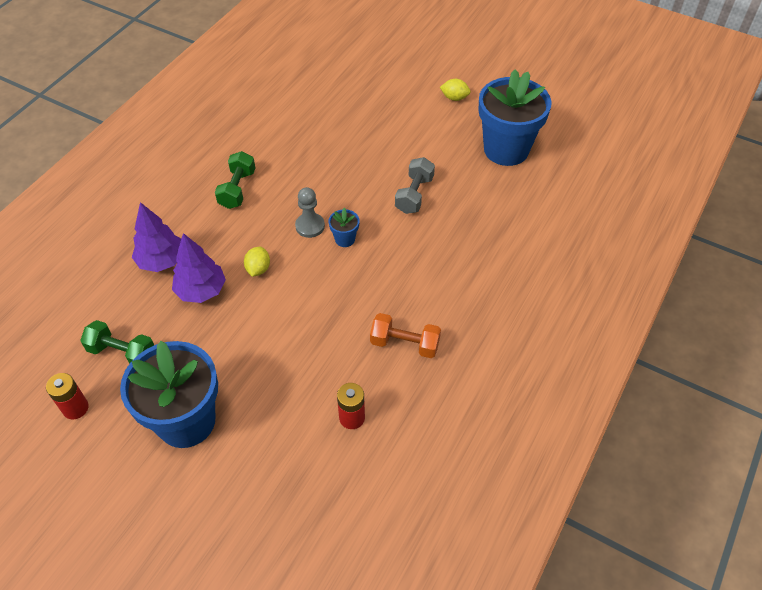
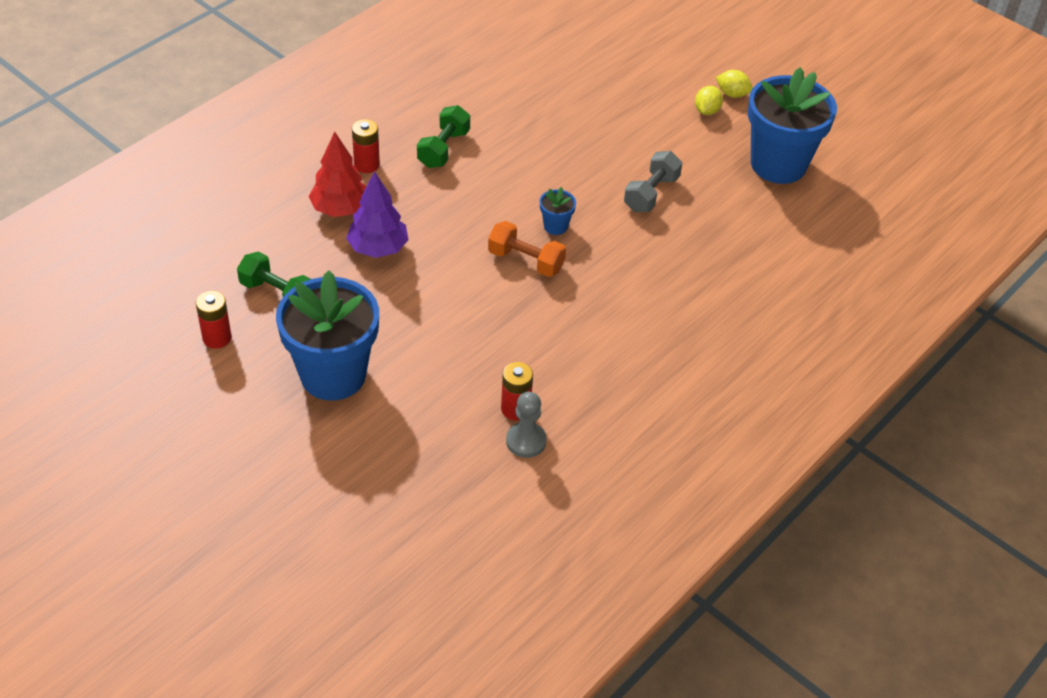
camera: 10 degrees right, 5 degrees down
(162, 261) = (340, 209): purple tree -> red tree
(176, 216) = (366, 165): none -> red battery
(258, 269) = (447, 238): yellow lemon -> yellow lemon (706, 111)
(310, 226) = (518, 204): grey pawn -> grey pawn (526, 441)
(405, 344) = (595, 348): orange dumbbell -> orange dumbbell (526, 261)

